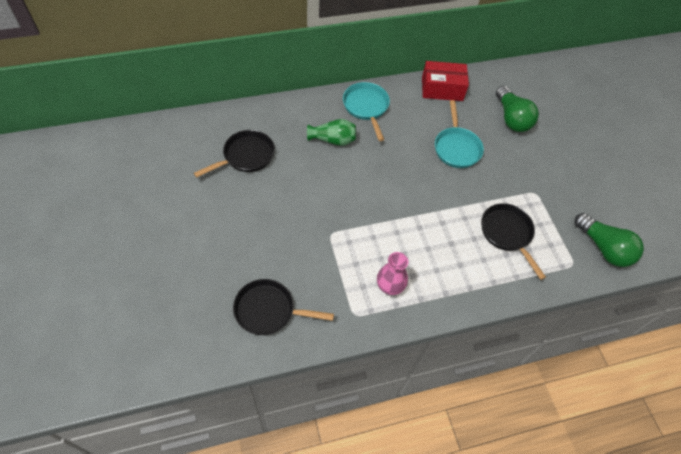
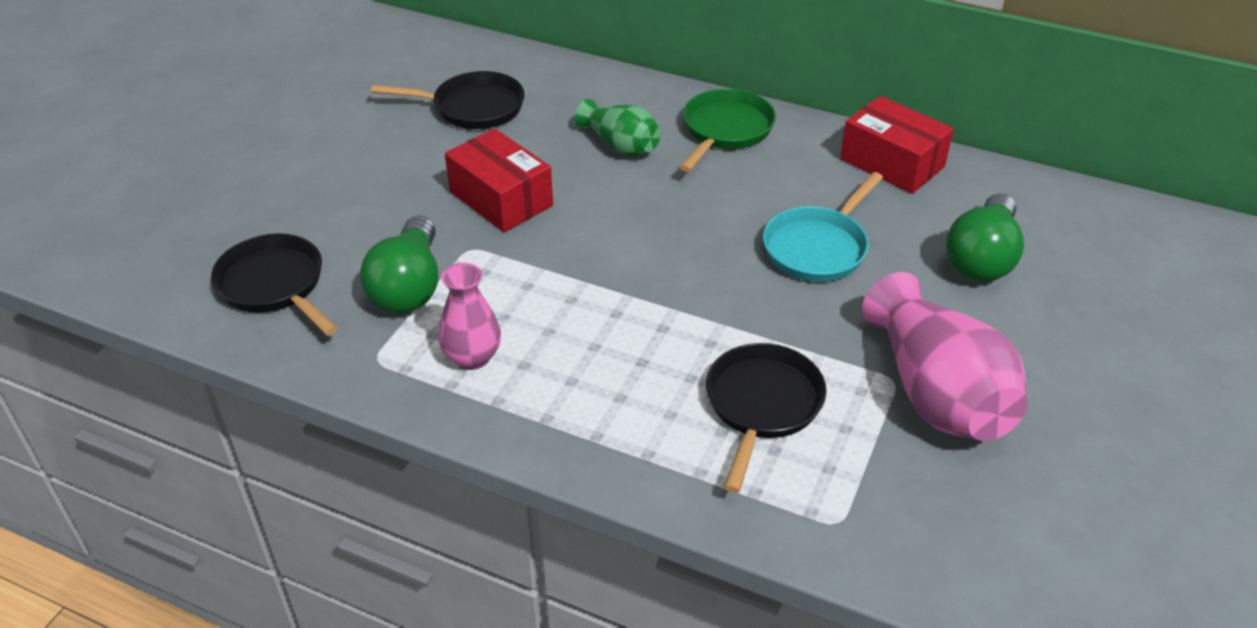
camera: 45 degrees right, 15 degrees down
(314, 199) = (501, 198): none -> red box
(366, 107) = (725, 130): turquoise pan -> green pan
(551, 189) = (936, 392): none -> pink vase
(603, 248) = (939, 538): green light bulb -> green light bulb (409, 286)

